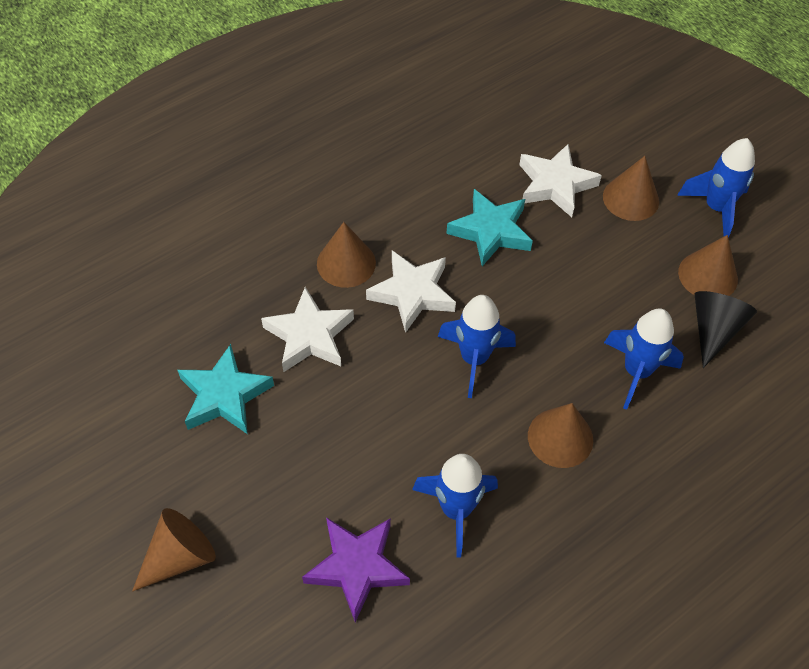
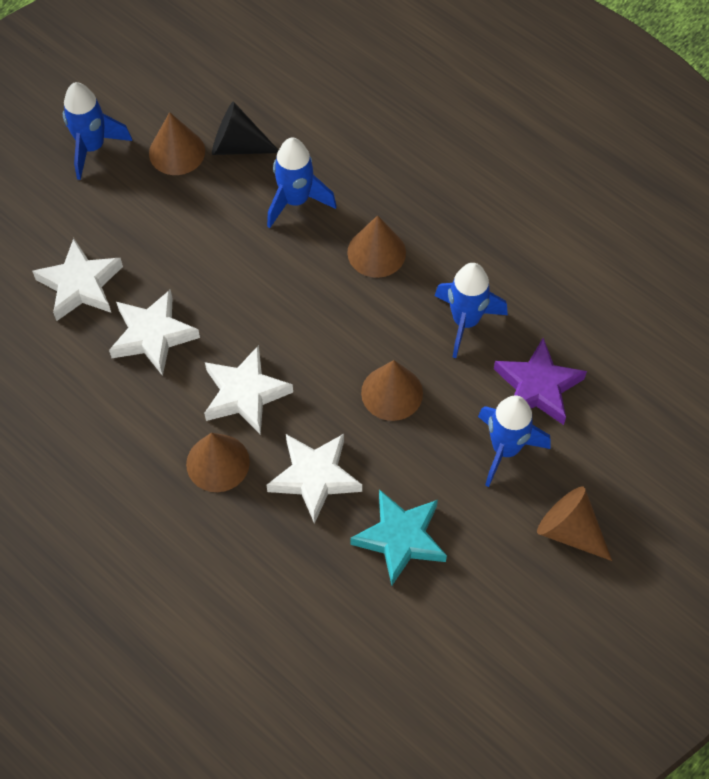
camera: 100 degrees left, 5 degrees up
(474, 359) = (310, 329): blue rocket -> blue rocket (505, 449)
(491, 231) = (153, 335): turquoise star -> white star
(630, 198) = (90, 218): brown cone -> brown cone (392, 392)

